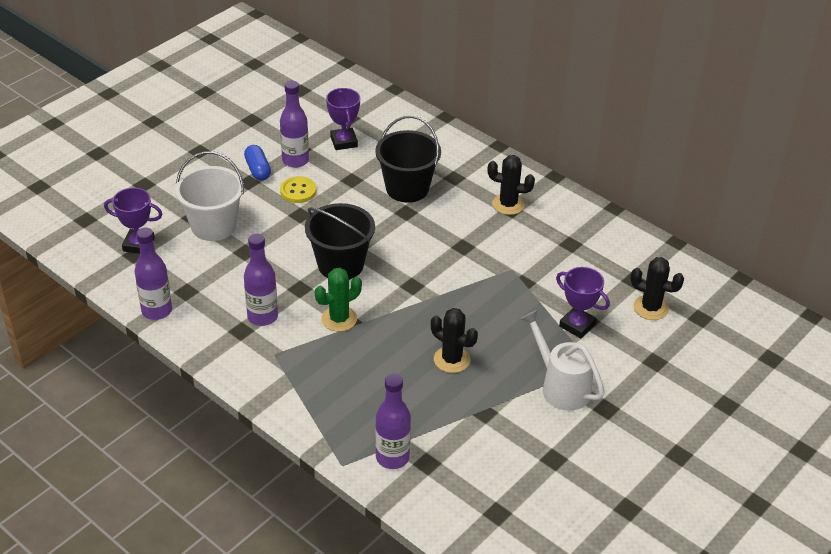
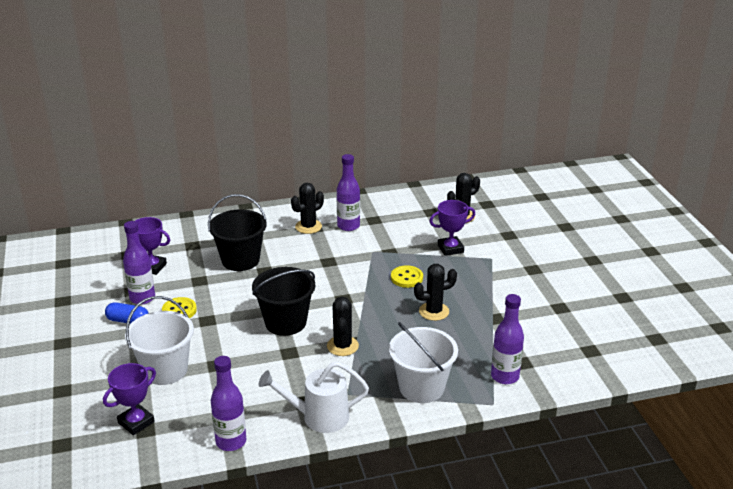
camera: 55 degrees left, 10 degrees down
(262, 317) = (300, 384): purple bottle -> purple bottle (348, 226)
(324, 401) = (421, 387): none -> white bucket
(339, 319) = (342, 346): green cactus -> black cactus
(490, 314) = (406, 278): none -> yellow button
(560, 386) = (499, 278): white watering can -> white watering can (318, 417)

